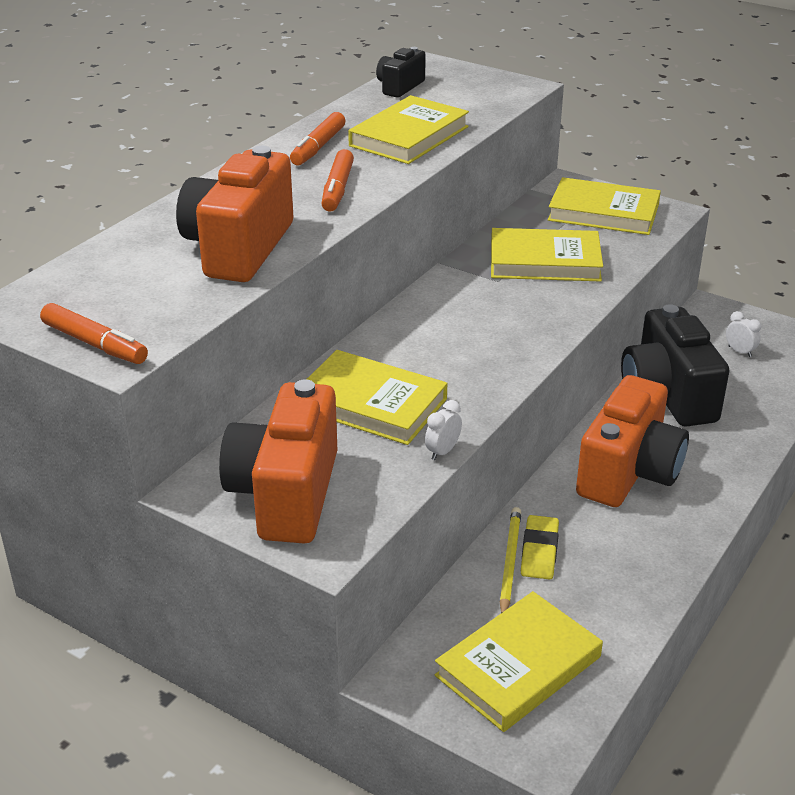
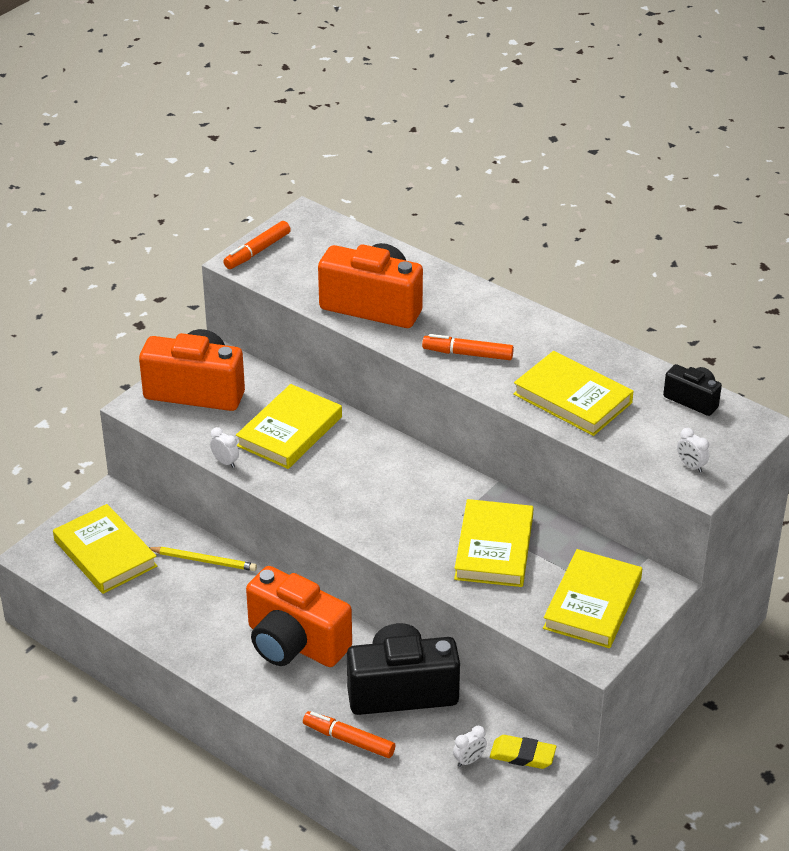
camera: 95 degrees right, 5 degrees up
(318, 147) = (551, 346): orange marker -> orange marker (349, 740)
(499, 89) = (691, 466): none -> white clock
(539, 551) = (212, 577): yellow eraser -> yellow eraser (522, 755)

